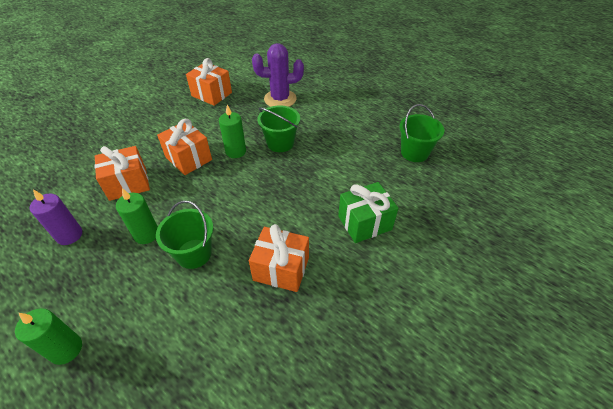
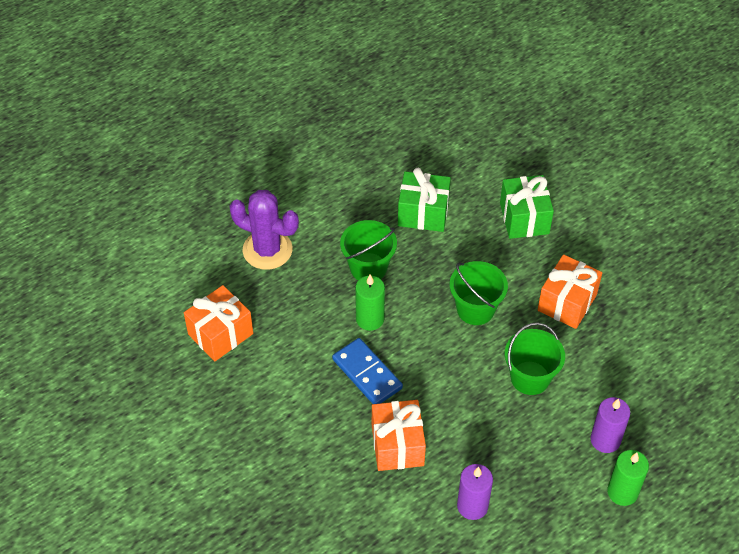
camera: 75 degrees left, 5 degrees up
(127, 324) = (605, 440): none -> purple candle
(146, 234) = (491, 423): green candle -> none
(188, 158) = (367, 374): orange gift -> blue domino
(280, 99) = (267, 250): purple cactus -> purple cactus turned 75 degrees counterclockwise
(341, 161) = (423, 213): none -> green gift
(414, 152) = (429, 140): green bucket -> green bucket (475, 309)

